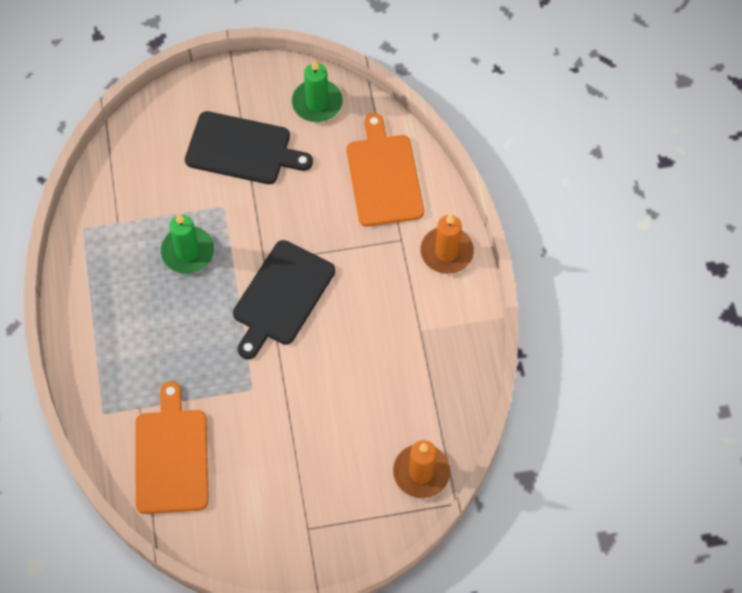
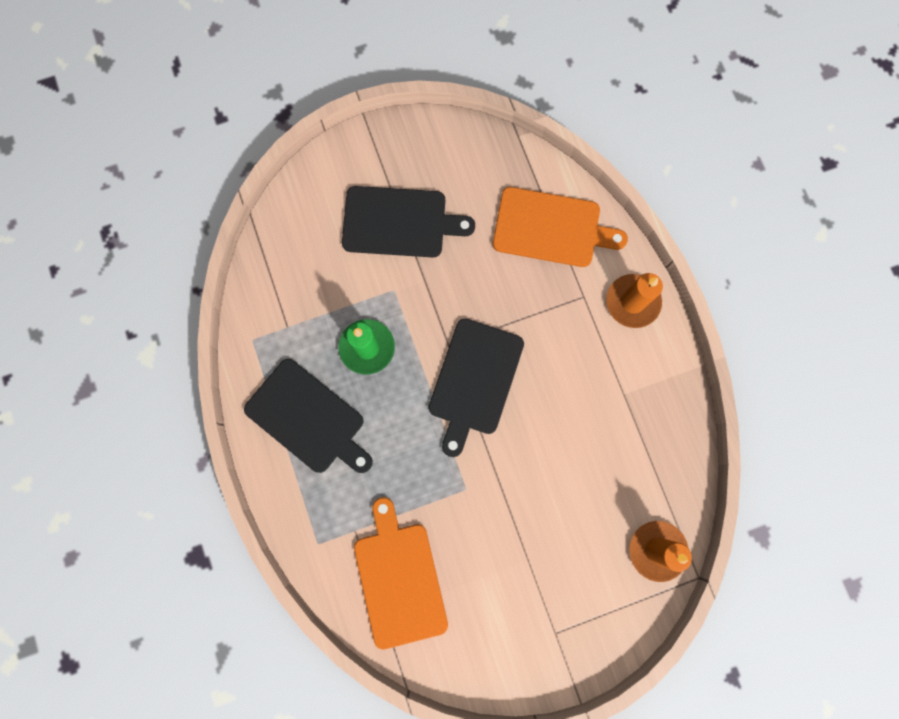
camera: 10 degrees left, 15 degrees up
(119, 304) = (308, 419): none -> black cutting board
(317, 103) = (465, 157): green candle -> none
(384, 176) = (551, 228): orange cutting board -> orange cutting board turned 120 degrees clockwise

